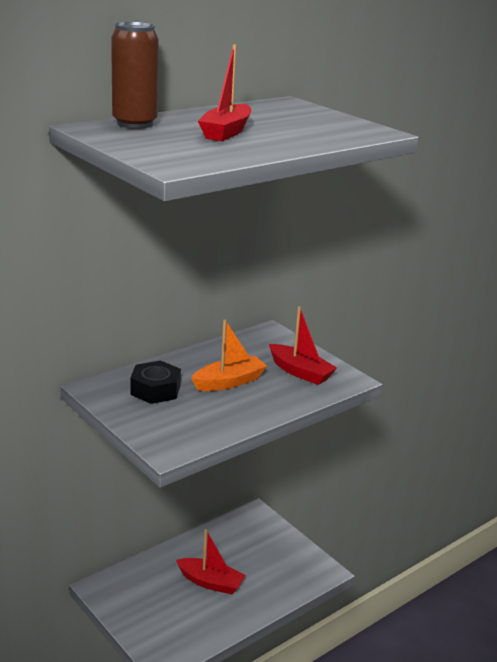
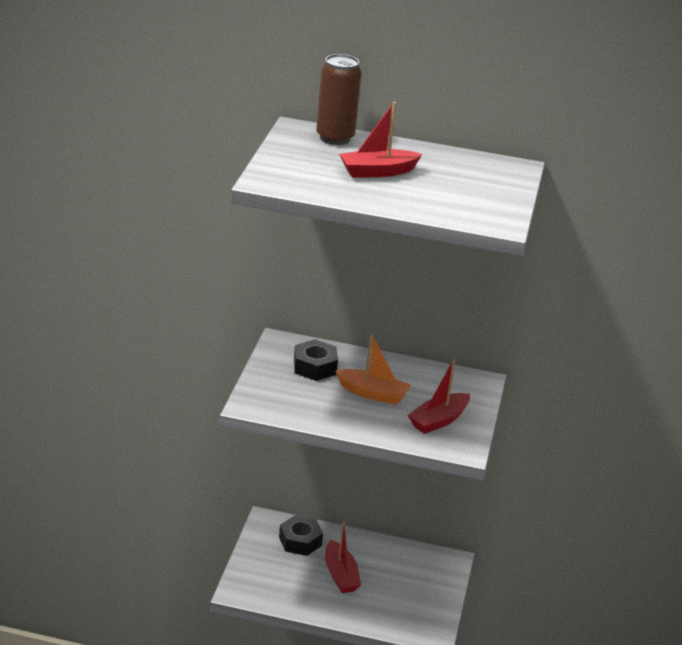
camera: 50 degrees right, 5 degrees up
(146, 582) = (300, 541): none -> black nut
(300, 372) = (438, 420): red boat -> red boat turned 45 degrees clockwise

